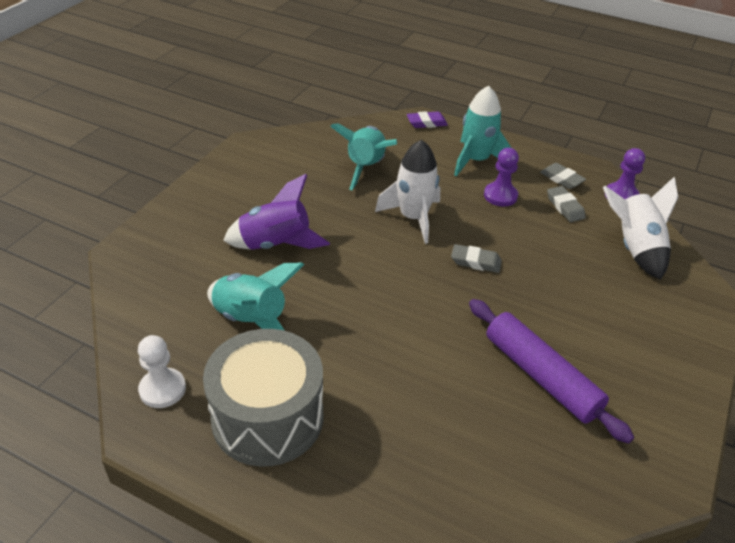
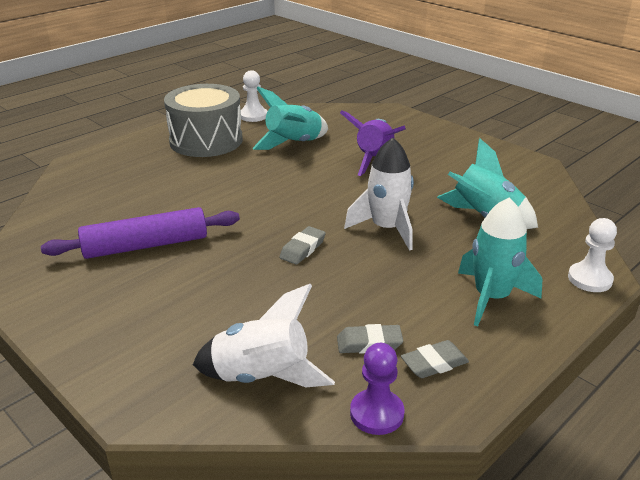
camera: 110 degrees right, 10 degrees down
(426, 123) = (589, 279): purple eraser -> white pawn
(500, 196) = (409, 296): purple pawn -> none

